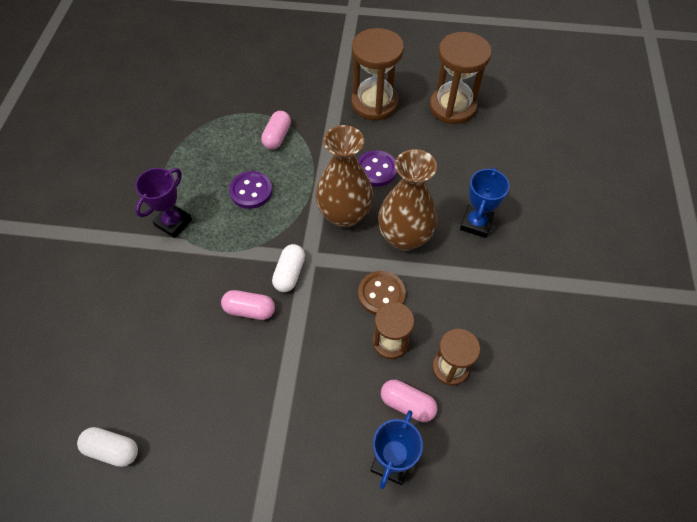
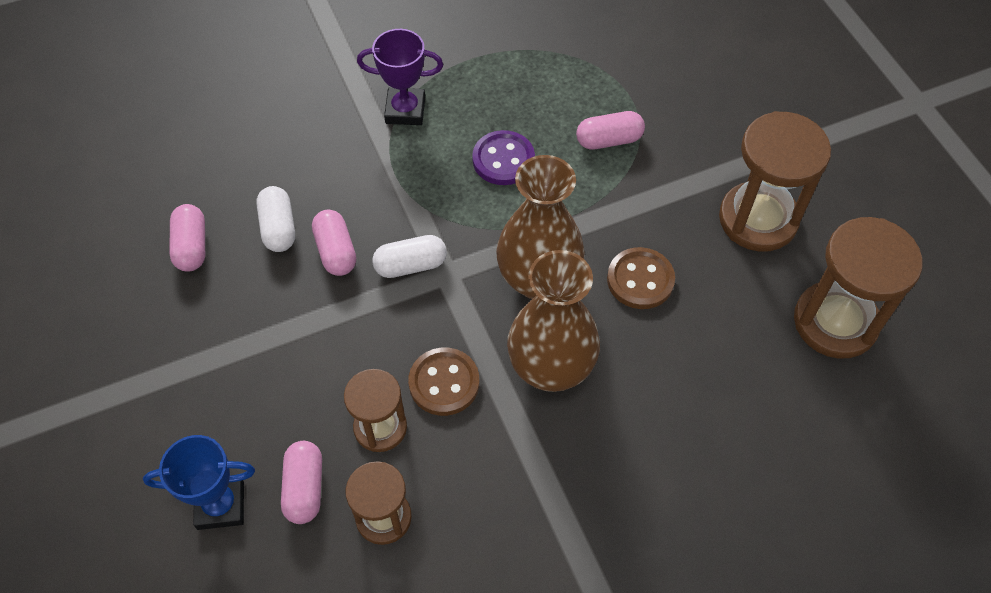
camera: 60 degrees right, 0 degrees up
(112, 449) = (106, 220): white capsule -> white capsule (278, 228)
(180, 398) = (191, 246): none -> pink capsule
(376, 170) = (640, 280): purple button -> brown button
(476, 223) = (637, 450): blue trophy -> none

